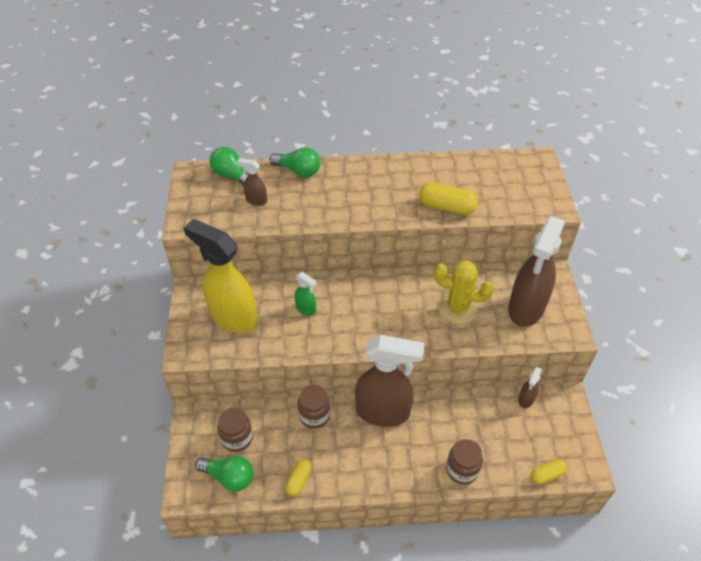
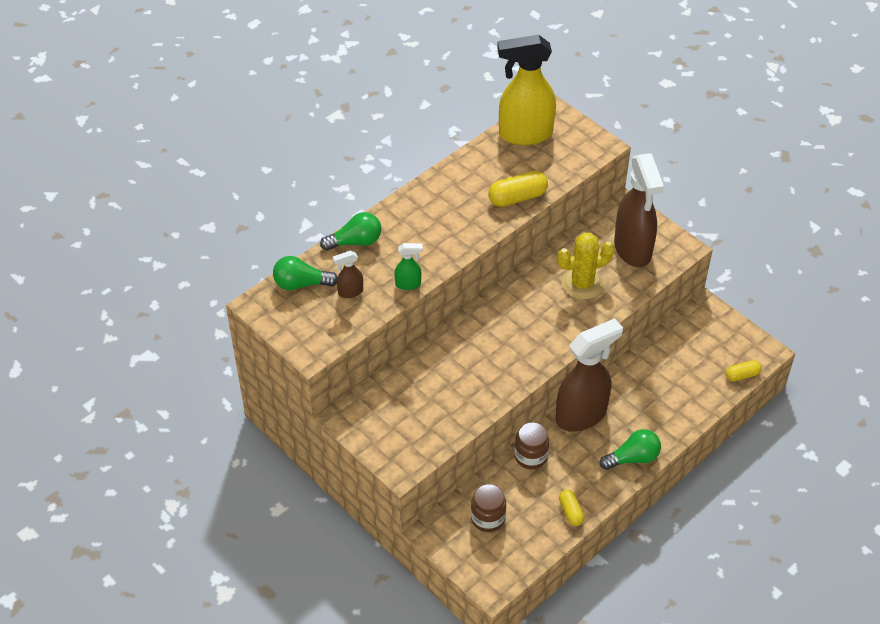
camera: 40 degrees left, 0 degrees up
(229, 477) = (514, 550): green light bulb -> green light bulb (633, 458)
(233, 317) = (408, 414): yellow spray bottle -> yellow spray bottle (524, 134)
(306, 309) = (462, 365): green spray bottle -> green spray bottle (408, 284)
(462, 470) = (681, 415): brown jar -> none
(526, 399) = (677, 329): brown spray bottle -> none
(547, 475) = (742, 375): yellow capsule -> yellow capsule turned 45 degrees clockwise

